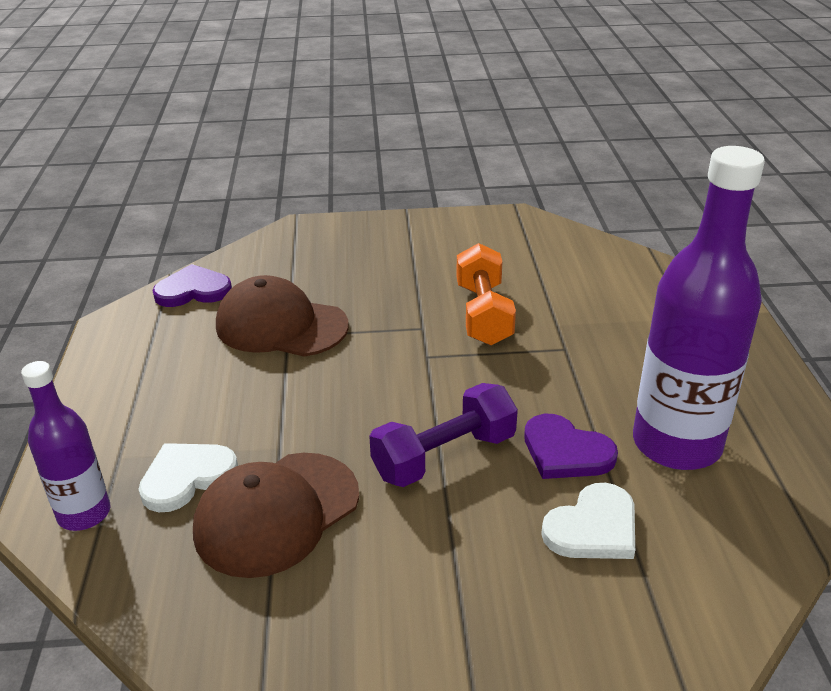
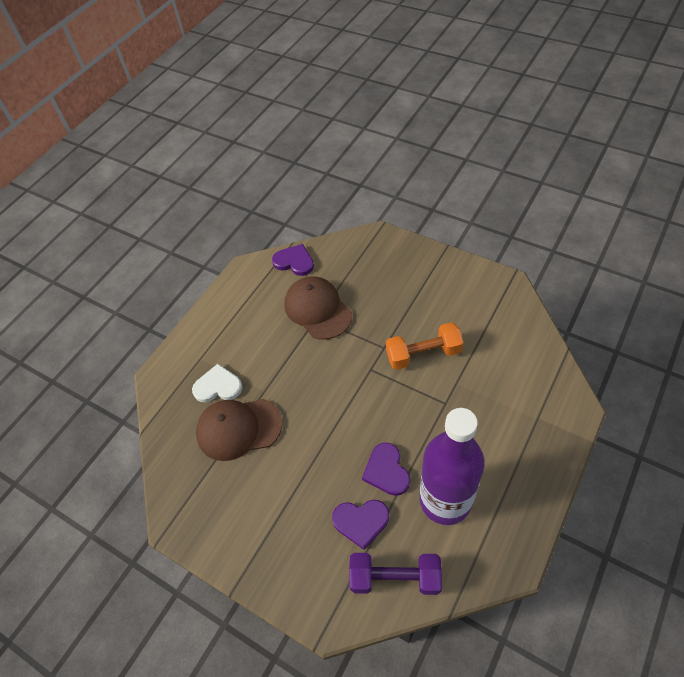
camera: 40 degrees right, 20 degrees up
(84, 514) = (170, 383): purple bottle -> none
(444, 456) = (329, 439): purple dumbbell -> purple dumbbell (395, 577)
(484, 314) = (423, 354): orange dumbbell -> orange dumbbell turned 45 degrees clockwise
(593, 527) = (361, 522): white heart -> purple heart

